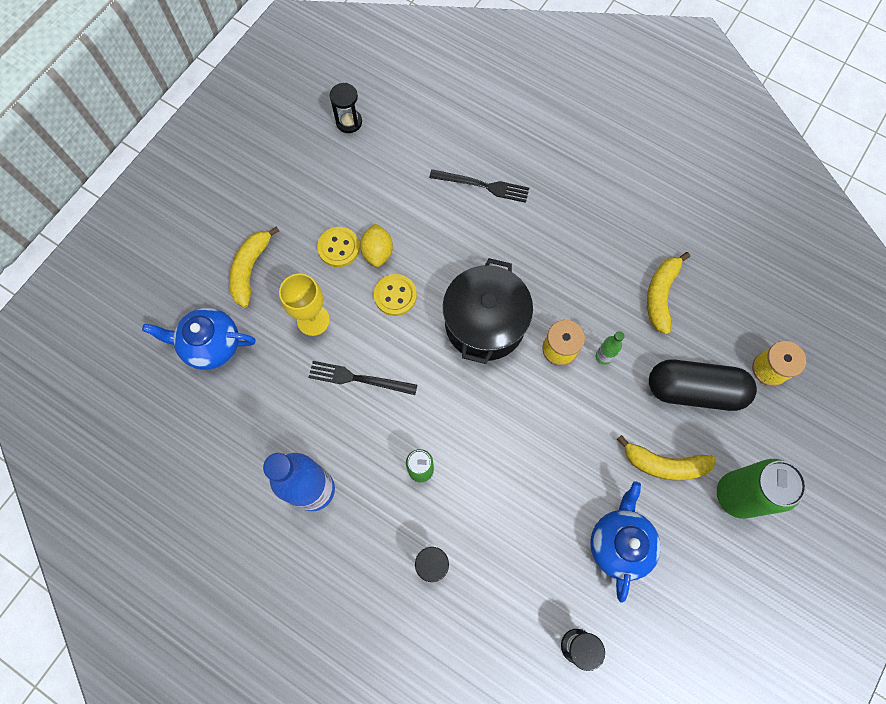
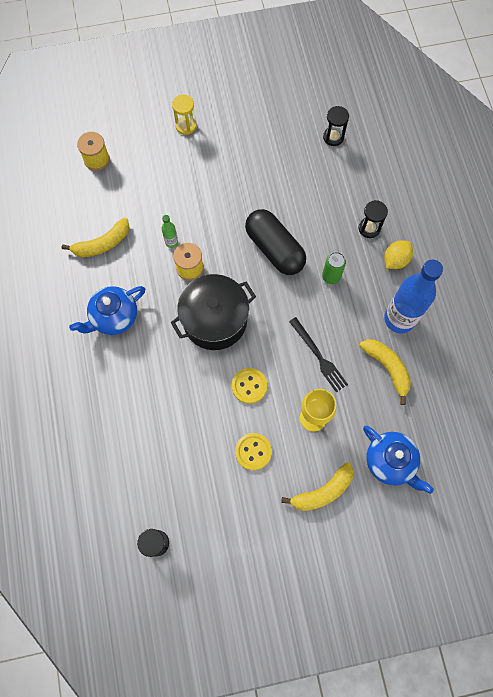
camera: 135 degrees left, 0 degrees up
(377, 252) = (232, 424): yellow lemon -> yellow lemon (395, 260)
(483, 185) = (122, 406): black fork -> none
(619, 543) = (266, 157): blue teapot -> blue teapot (114, 317)
(664, 464) = (203, 168): yellow banana -> yellow banana (387, 368)
(694, 390) = (146, 184): black capsule -> black capsule (274, 249)
(736, 495) = (186, 126): green can -> yellow hourglass

